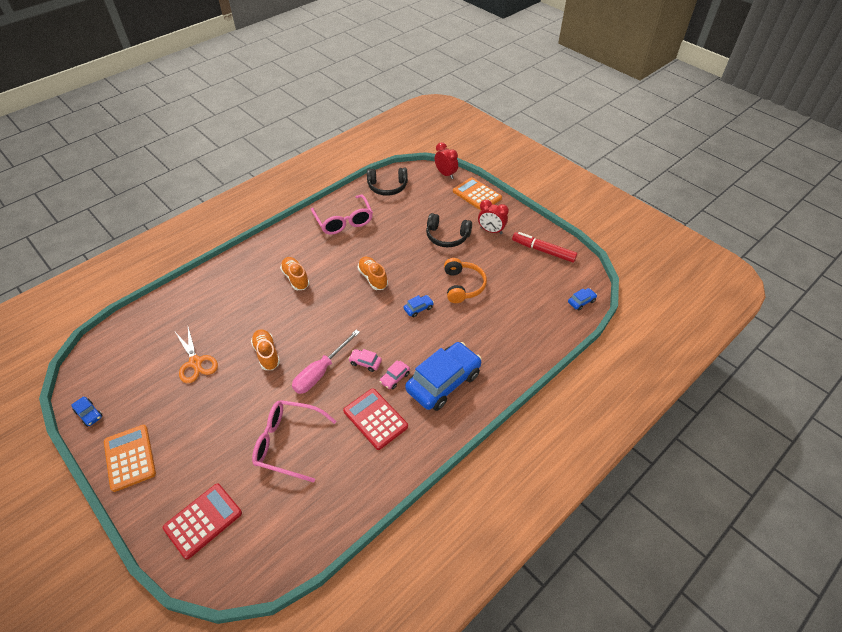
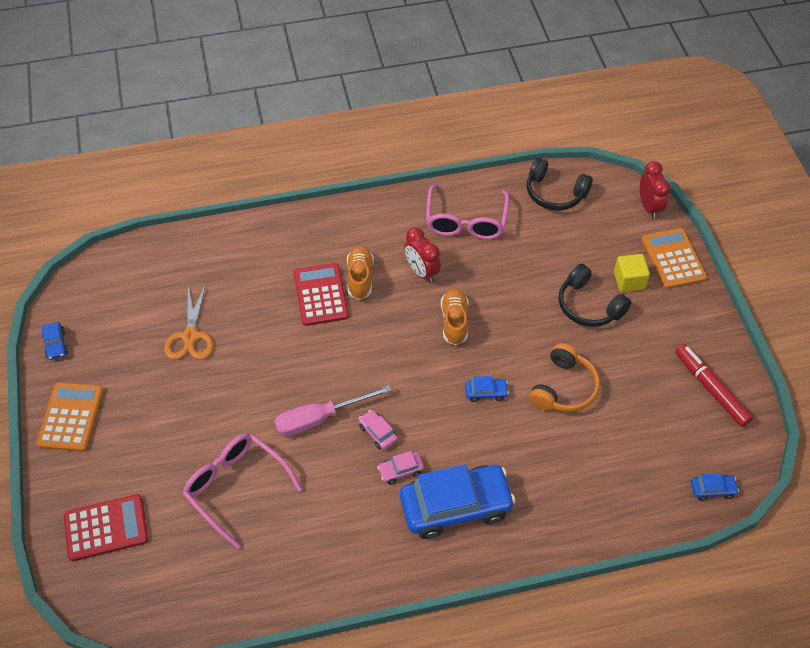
camera: 30 degrees right, 5 degrees up
(267, 354) = (272, 364): orange shoe -> none
(375, 419) = (347, 510): red calculator -> red calculator (320, 295)
(460, 215) = (629, 281): none -> yellow cube
(491, 231) = (656, 324): red clock -> red clock (422, 272)

